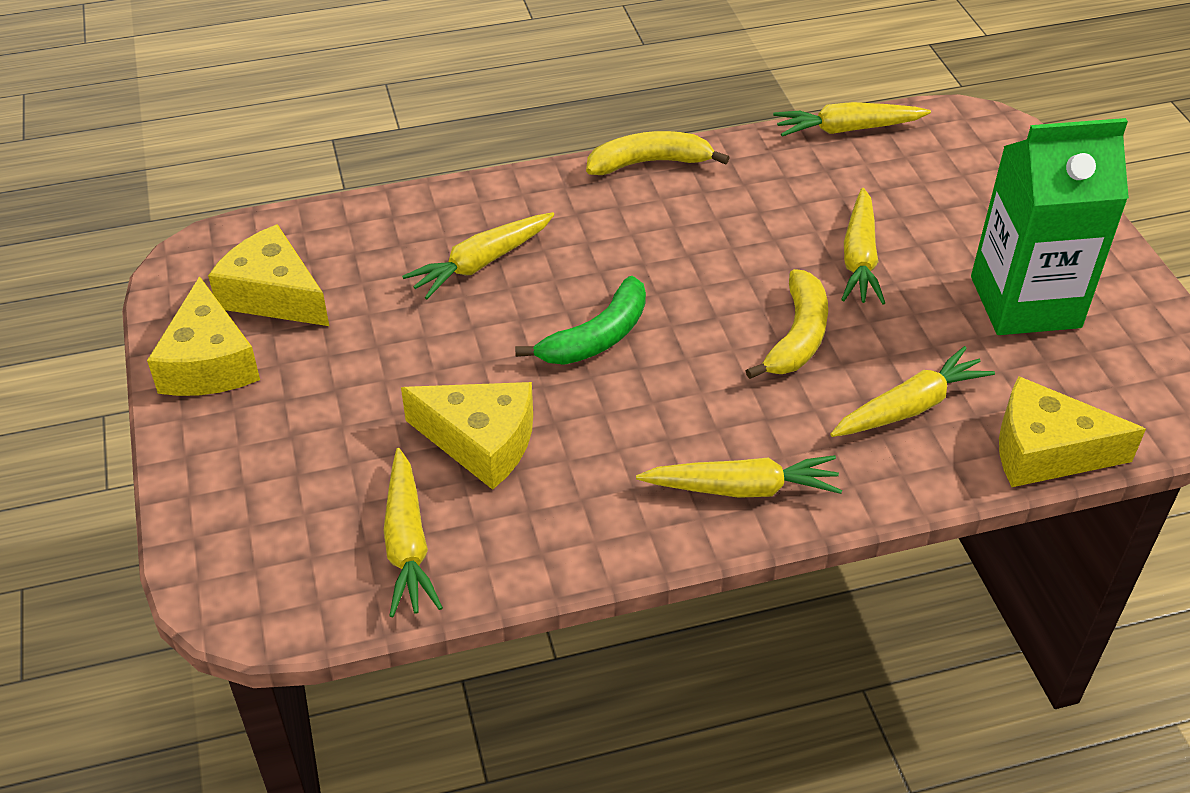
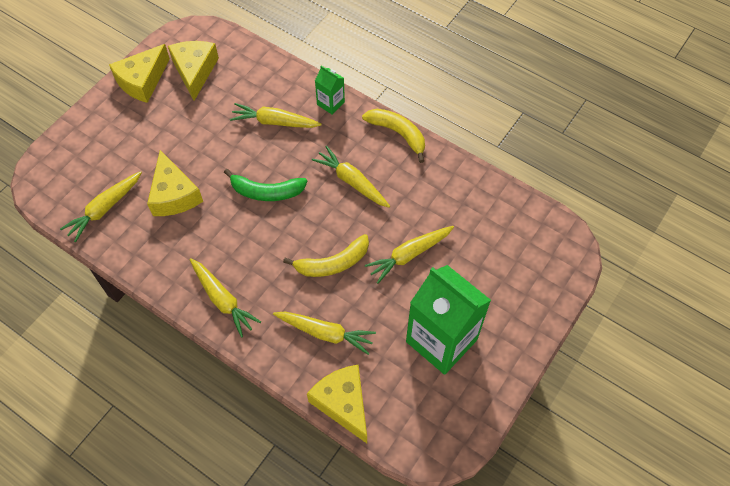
camera: 50 degrees right, 15 degrees up
(519, 194) = (330, 103): none -> green carton
(847, 129) = (503, 193): yellow carrot -> yellow carrot (352, 182)

